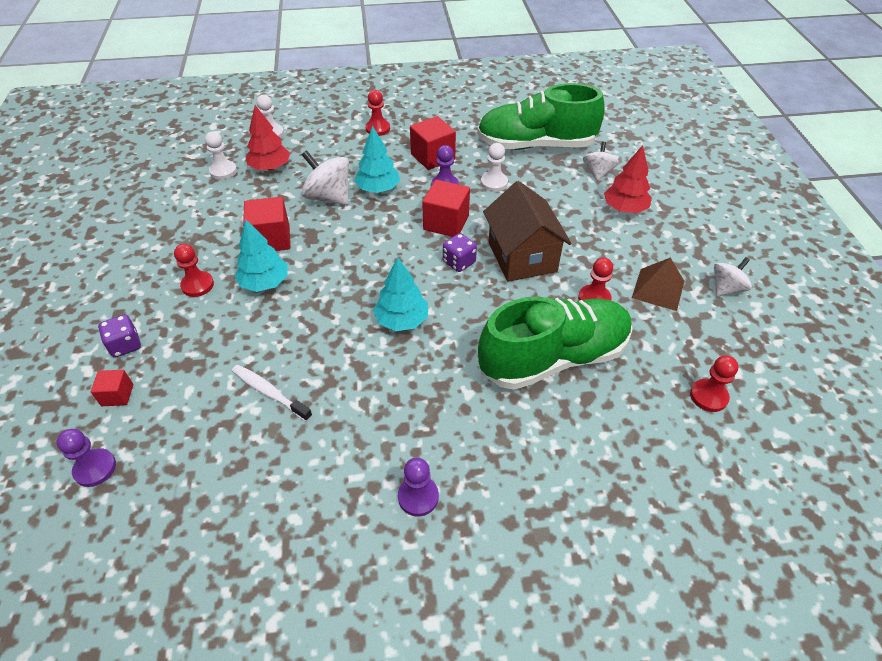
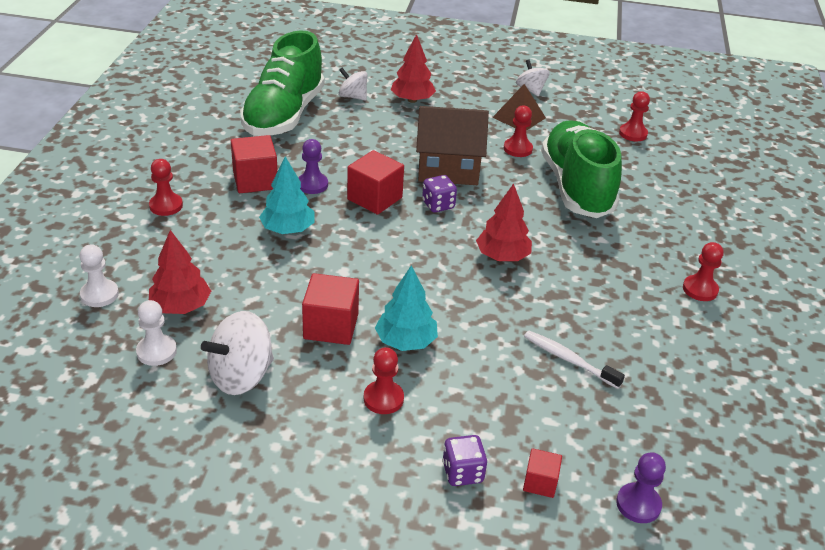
camera: 75 degrees left, 10 degrees down
(269, 392) = (568, 359): white toothbrush -> white toothbrush turned 75 degrees clockwise
(328, 197) = (278, 268): white spinning top -> white spinning top (241, 376)
(402, 320) = (502, 256): turquoise tree -> red tree
(418, 497) = (700, 289): purple pawn -> red pawn
(494, 183) = (329, 155): white pawn -> none

